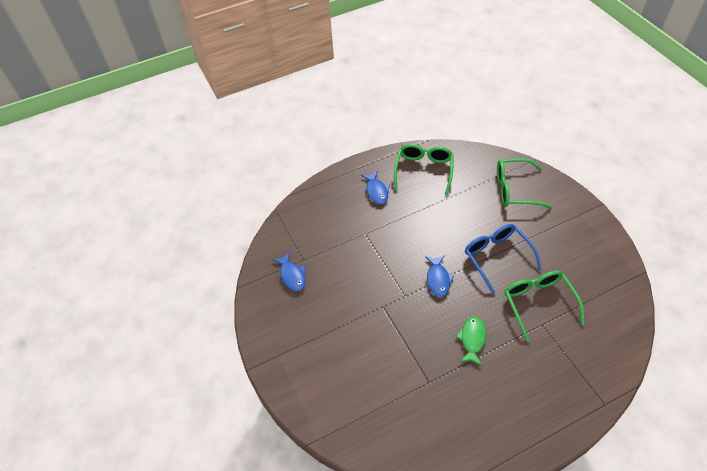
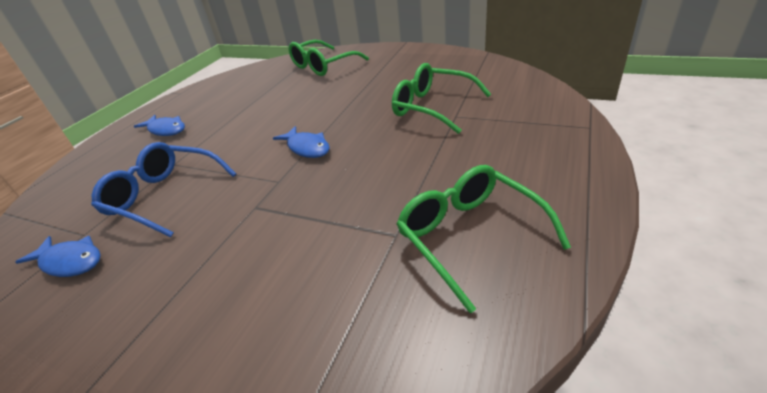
camera: 40 degrees left, 15 degrees down
(423, 170) = (215, 95): green glasses -> green glasses (469, 236)
(472, 339) = (401, 166): green fish -> none
(497, 257) = (354, 104): blue glasses -> blue glasses (164, 196)

